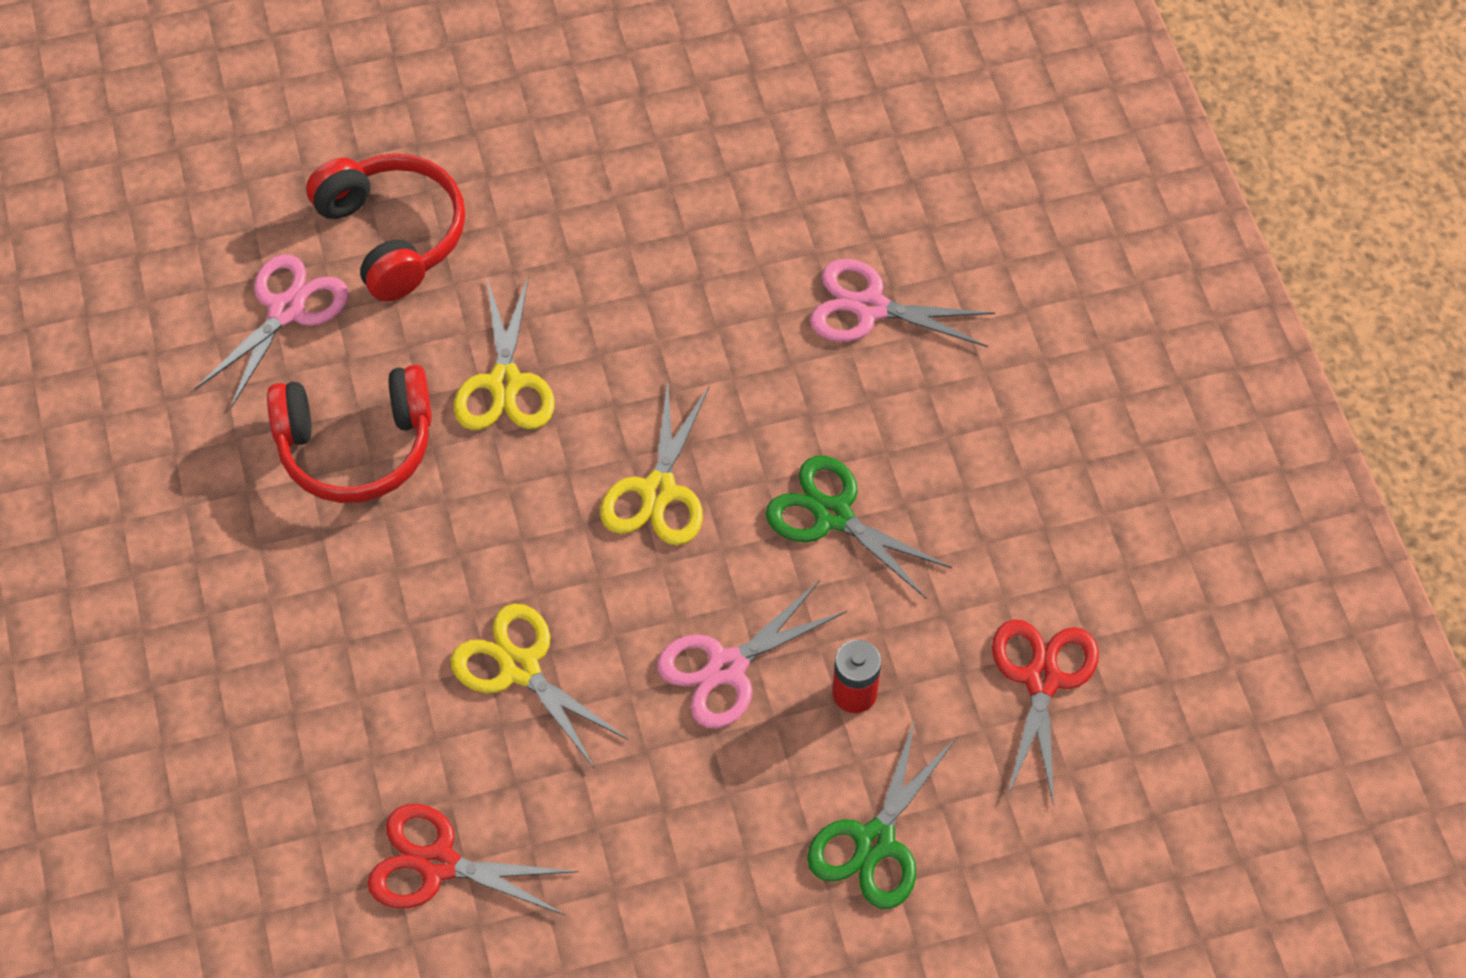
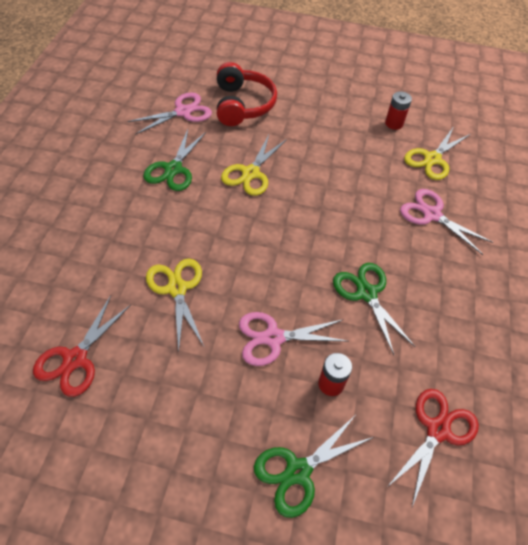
camera: 25 degrees right, 5 degrees down
(356, 446) = (173, 169): red headphones -> green scissors
(438, 864) = (75, 359): red scissors -> red scissors turned 105 degrees counterclockwise
(658, 491) = (289, 244): yellow scissors -> yellow scissors (432, 159)
(709, 135) = (394, 123): none -> red battery

